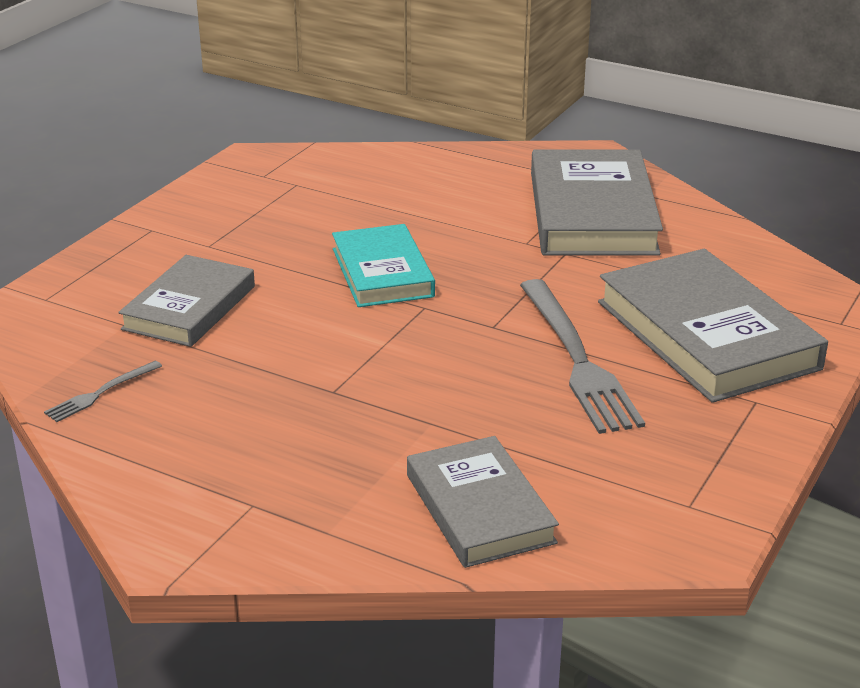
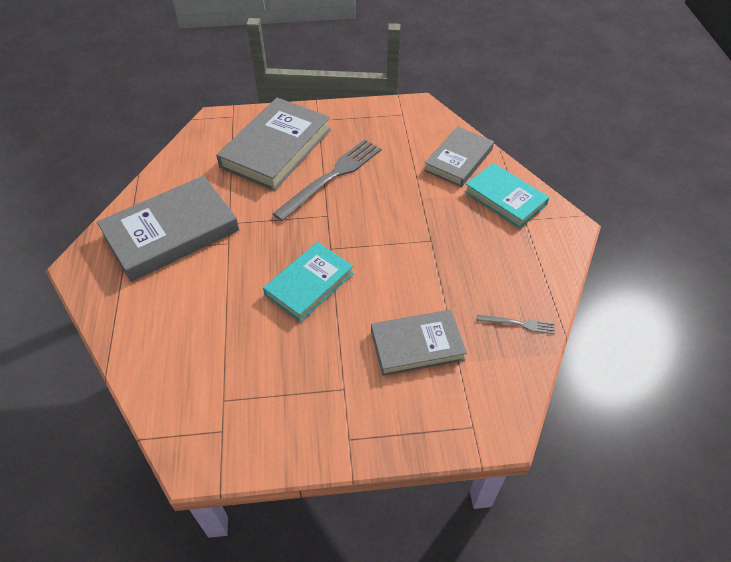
camera: 125 degrees left, 20 degrees up
(323, 510) = (505, 198): none -> turquoise book

